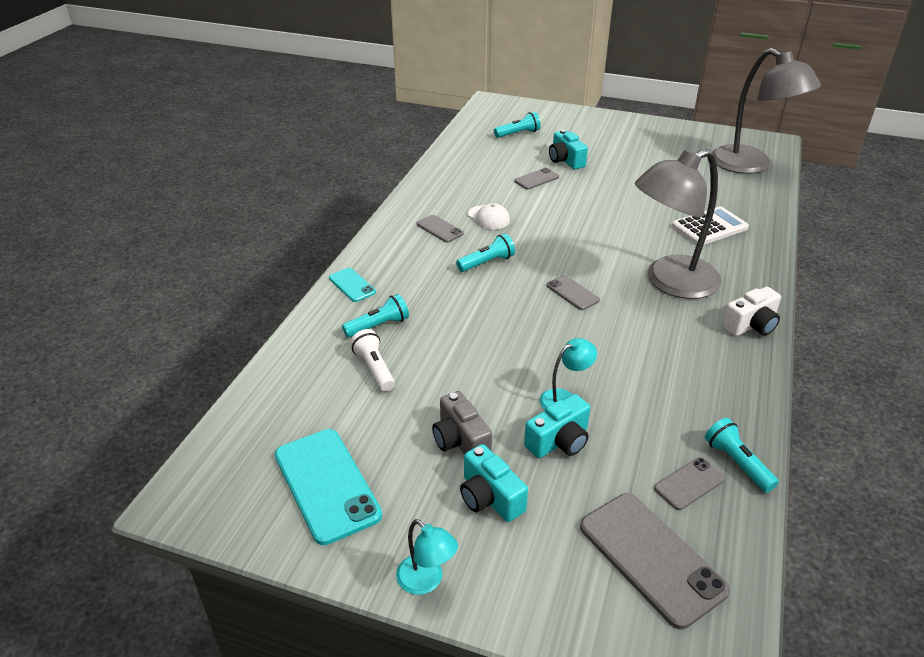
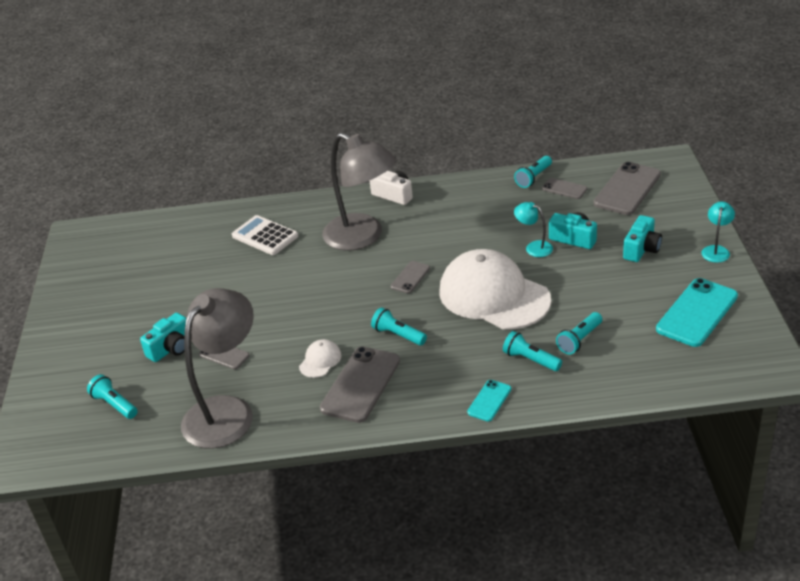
camera: 110 degrees left, 0 degrees up
(374, 368) = (579, 340): white flashlight -> turquoise flashlight
(439, 229) = (360, 384): grey phone -> grey phone, size x1.91
(460, 441) = (610, 275): grey camera -> none
(497, 336) = (493, 295): none -> white cap
(751, 165) = (134, 236): grey lamp -> grey lamp (227, 411)

